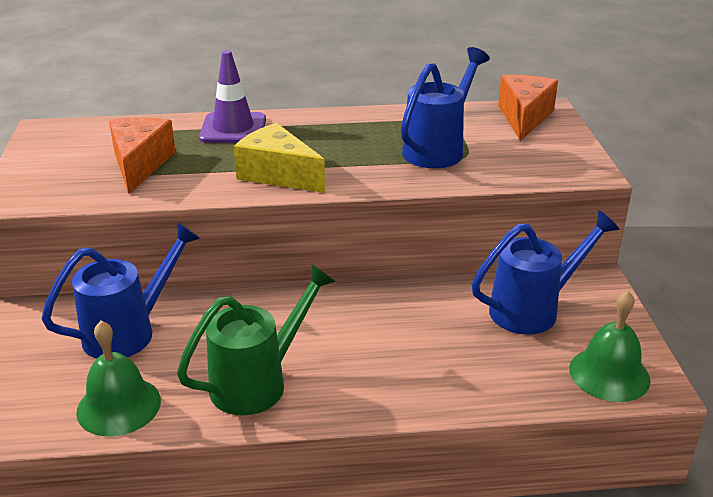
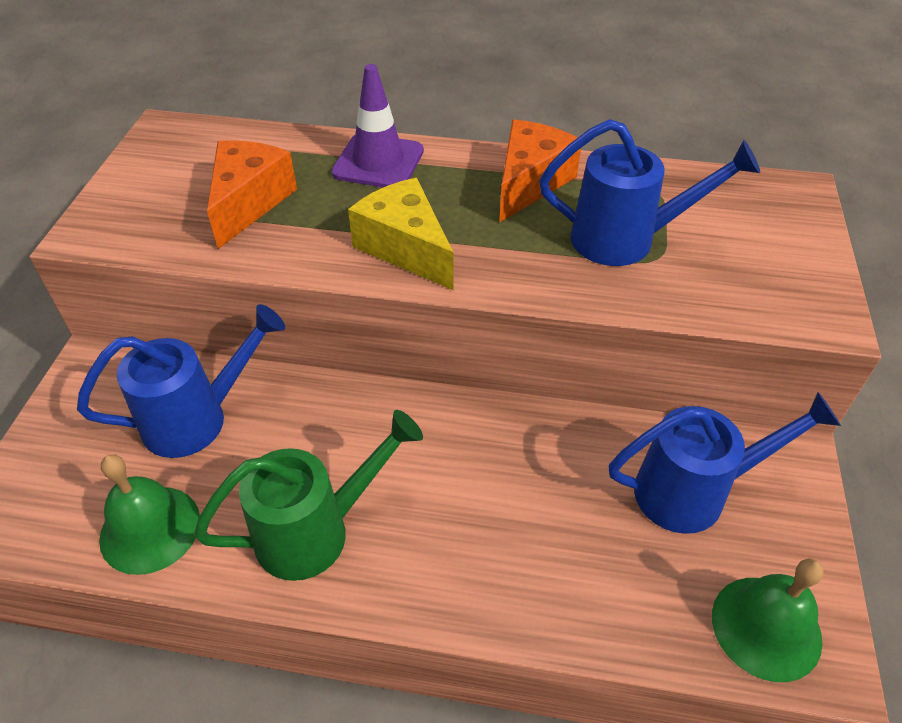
camera: 15 degrees right, 15 degrees up
(438, 149) = (625, 240): blue watering can -> blue watering can turned 45 degrees clockwise
(524, 117) = (761, 201): orange cheese -> orange cheese (529, 183)

